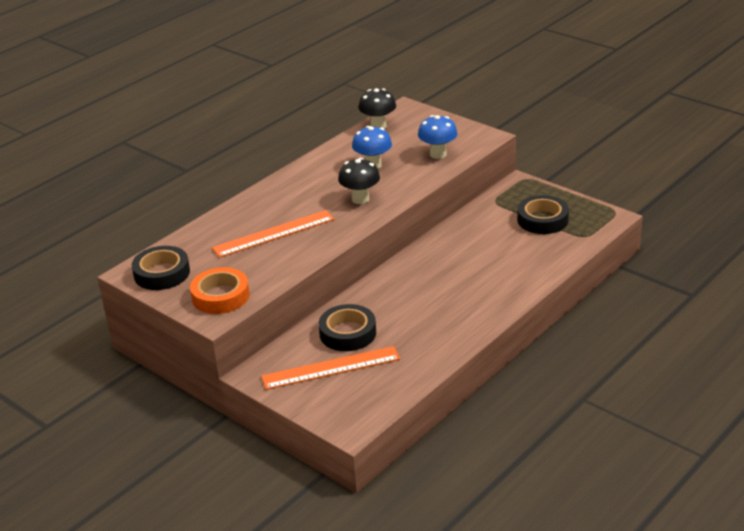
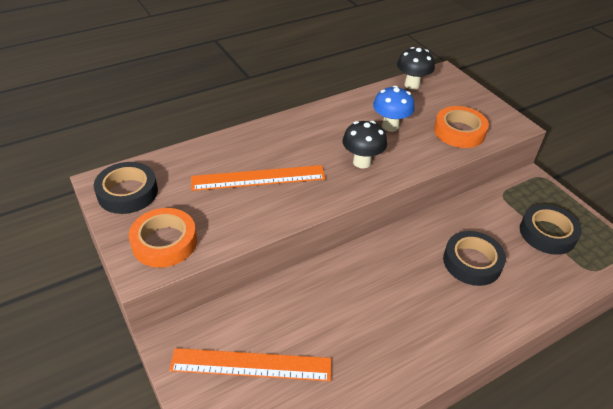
camera: 15 degrees right, 10 degrees up
(348, 333) = (290, 319): black tape -> black tape (472, 262)
(438, 154) = (459, 131): blue mushroom -> orange tape

